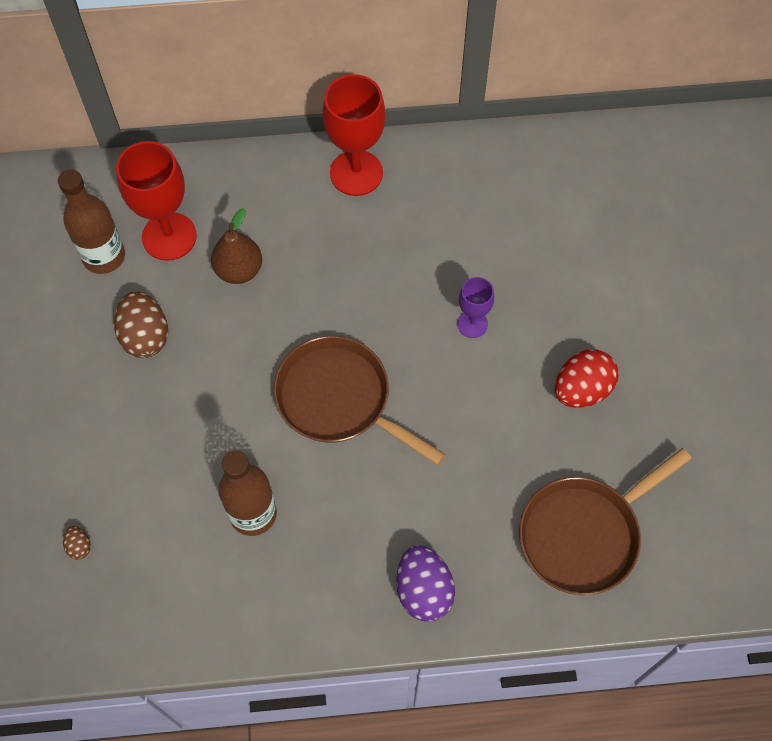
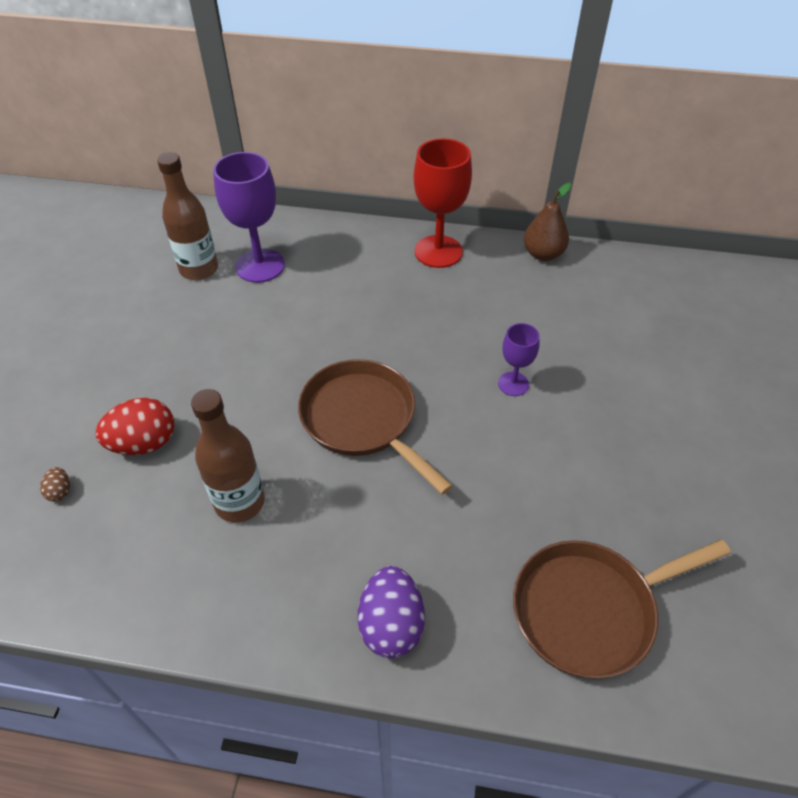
camera: 15 degrees right, 15 degrees down
(145, 336) = (206, 332): brown egg -> none
(169, 236) = (260, 266): red goblet -> purple goblet
(239, 270) = (309, 300): brown pear -> brown pear (543, 254)
(582, 389) = (614, 464): red egg -> red egg (144, 443)

